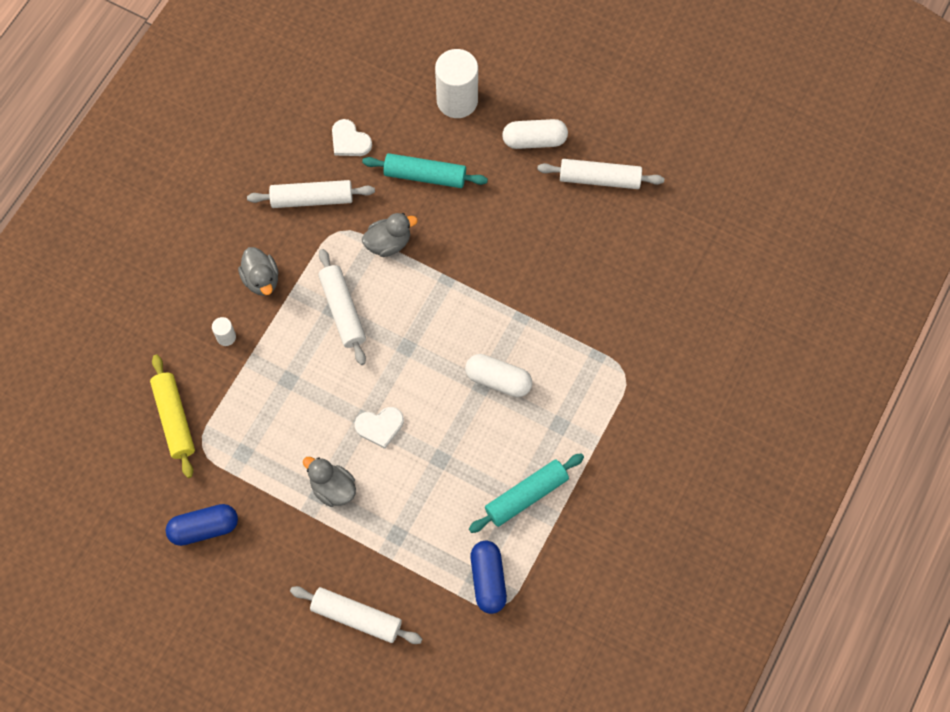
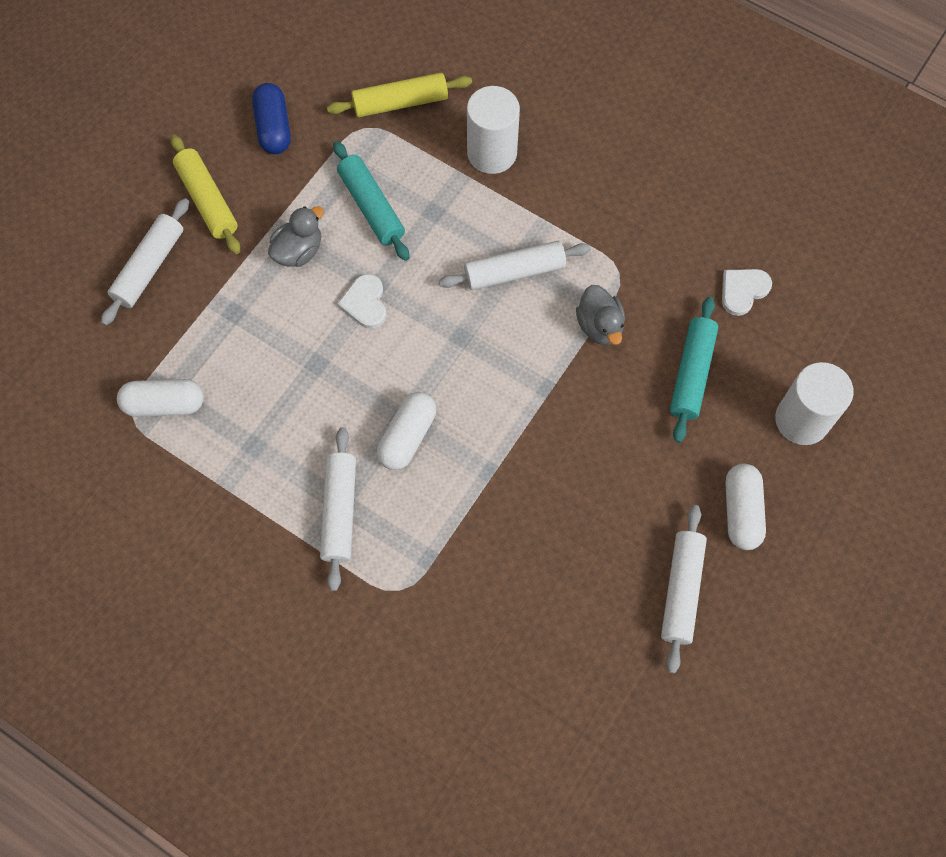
camera: 95 degrees right, 0 degrees up
(226, 337) = (492, 153): white cylinder -> white cylinder, size x2.25
(261, 279) = (560, 190): grey duck -> none
(285, 576) = (207, 200): none -> yellow rolling pin
(312, 199) = (663, 246): white rolling pin -> white rolling pin (340, 511)
(488, 580) = (164, 404): blue capsule -> white capsule
(526, 496) = (257, 455): turquoise rolling pin -> turquoise rolling pin (371, 206)

